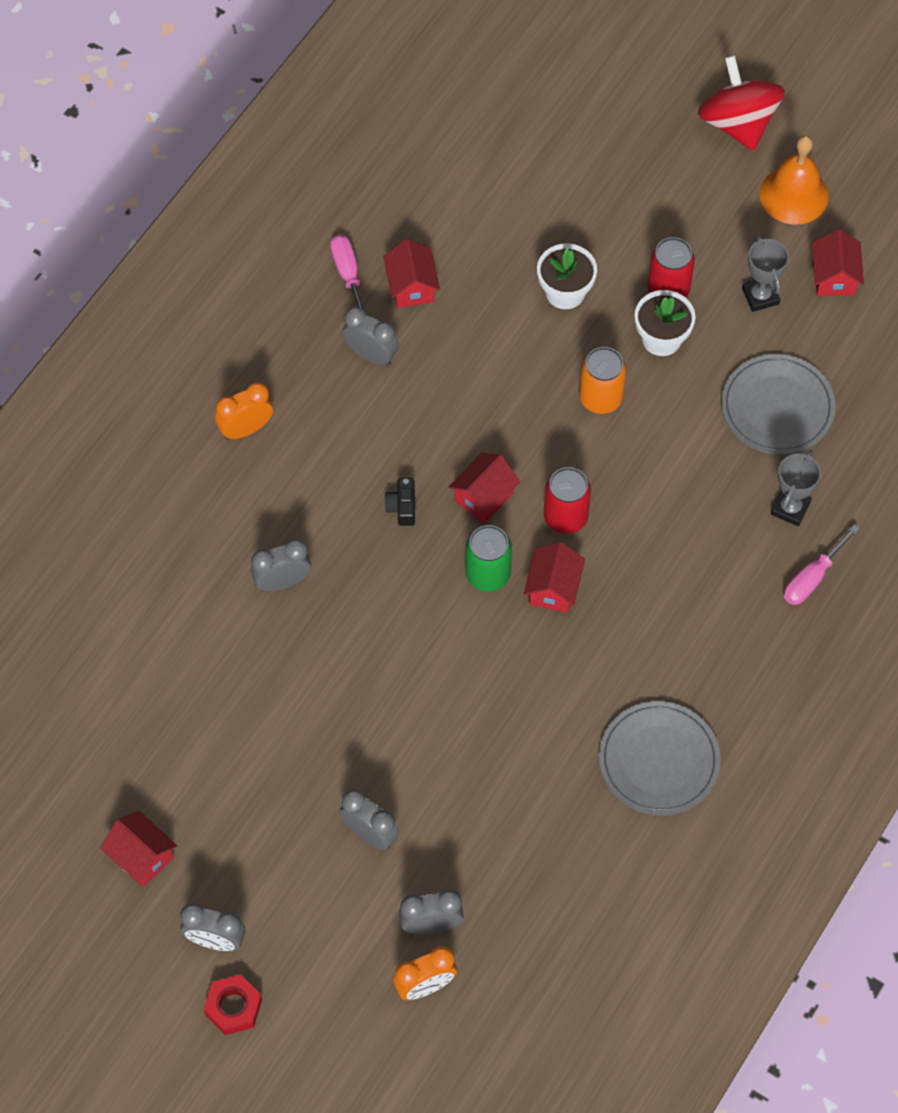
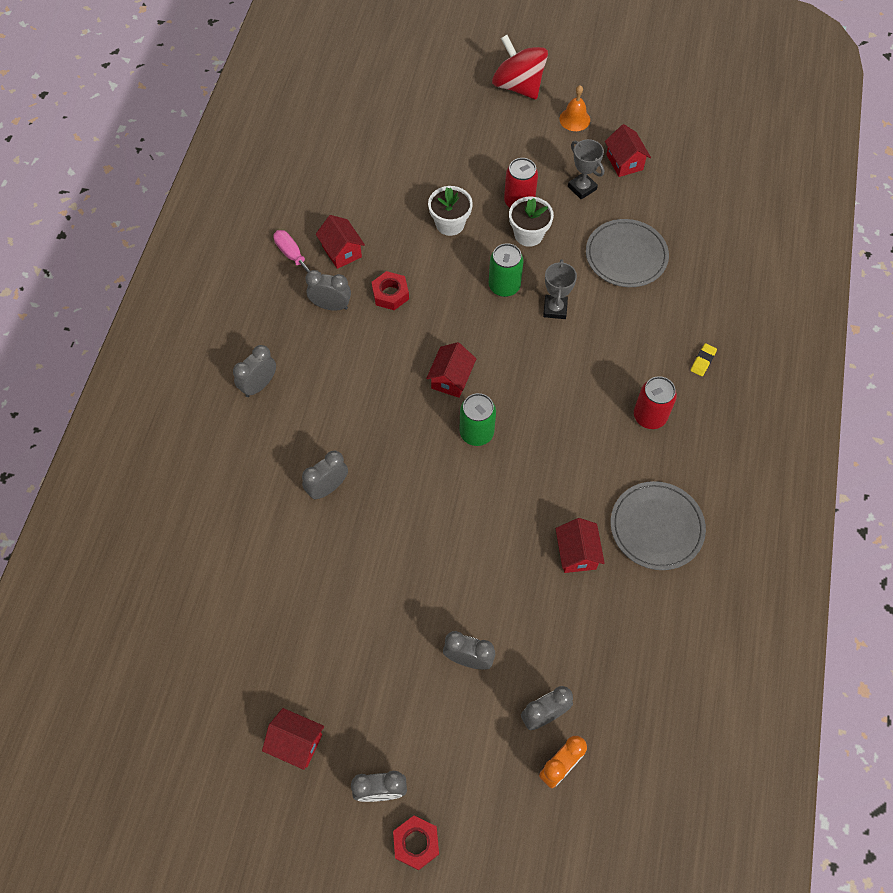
camera: 20 degrees left, 0 degrees up
(246, 429) = (259, 385): orange clock -> grey clock
(402, 507) = (395, 404): black camera -> none
(451, 363) = (390, 294): none -> red nut
(553, 588) = (527, 427): red house -> red house (577, 553)
(565, 517) = (515, 374): red can -> red can (649, 416)
(600, 398) = (504, 286): orange can -> green can
(790, 508) = (666, 319): grey trophy -> grey trophy (555, 309)
(794, 195) = (574, 119): orange bell -> orange bell, size x0.64
(813, 577) = (703, 361): pink screwdriver -> yellow eraser

